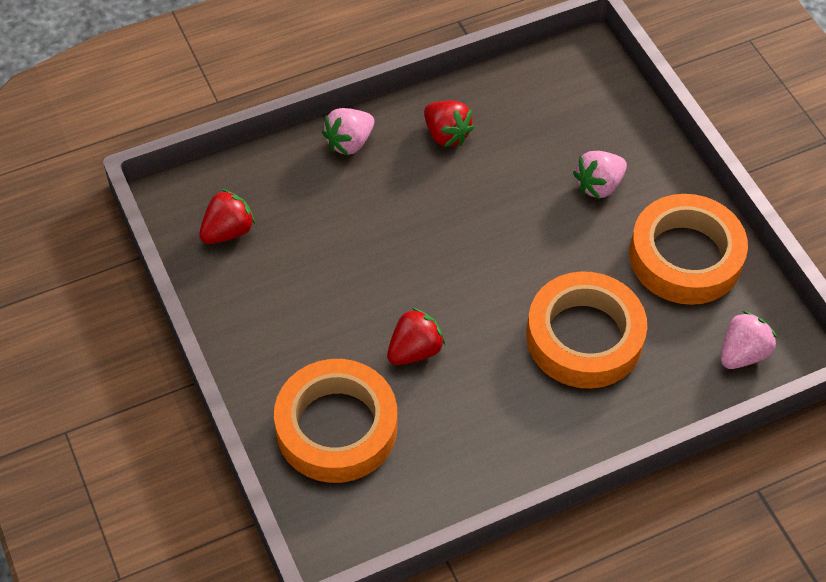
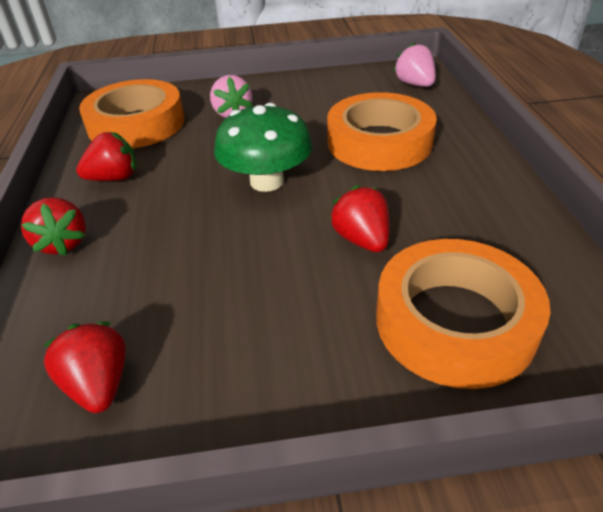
camera: 70 degrees left, 15 degrees down
(349, 142) = (63, 243): pink strawberry -> red strawberry
(479, 256) = (267, 181): none -> green mushroom
(685, 257) = (321, 91): orange tape -> orange tape (136, 124)

